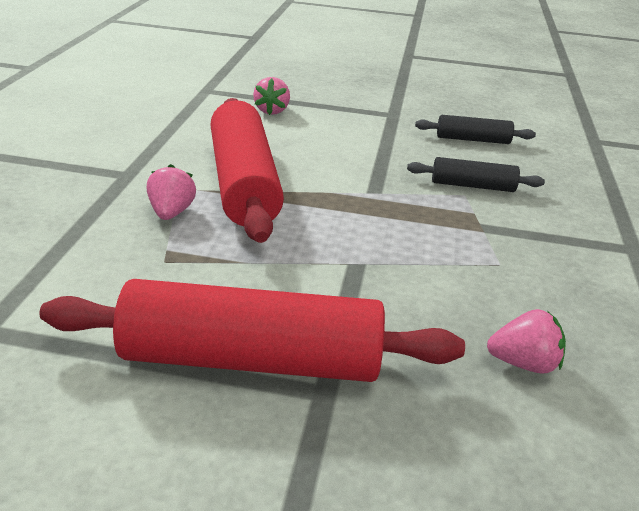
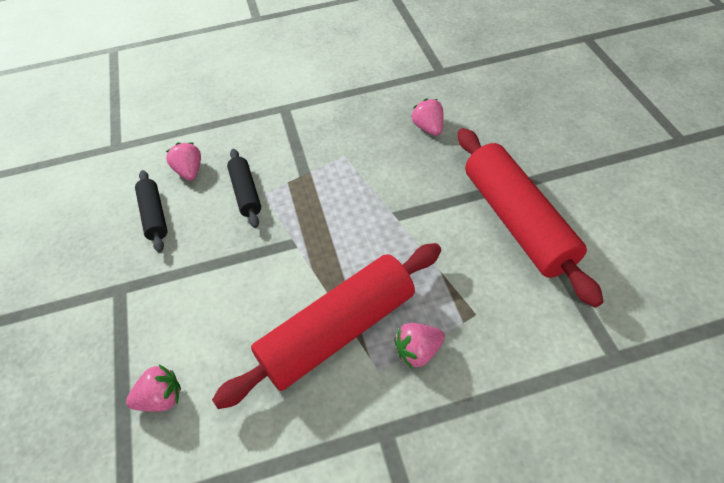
camera: 110 degrees left, 20 degrees up
(530, 166) = (190, 171): none -> pink strawberry

